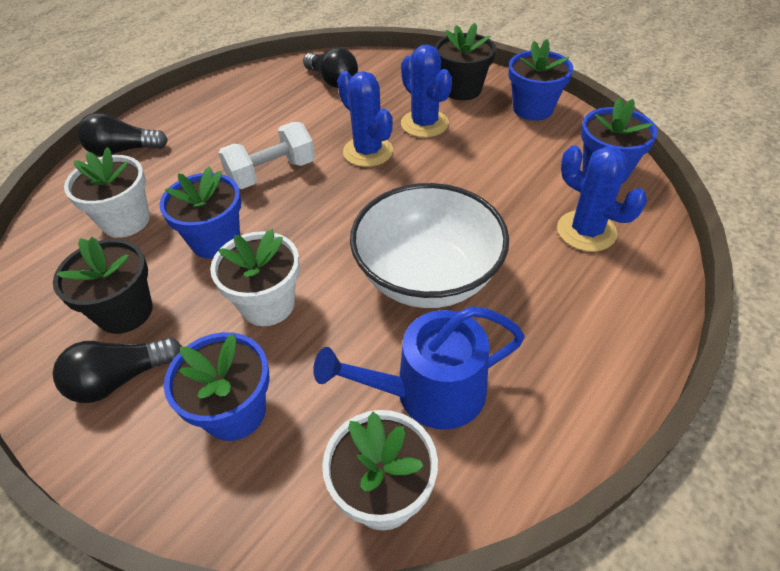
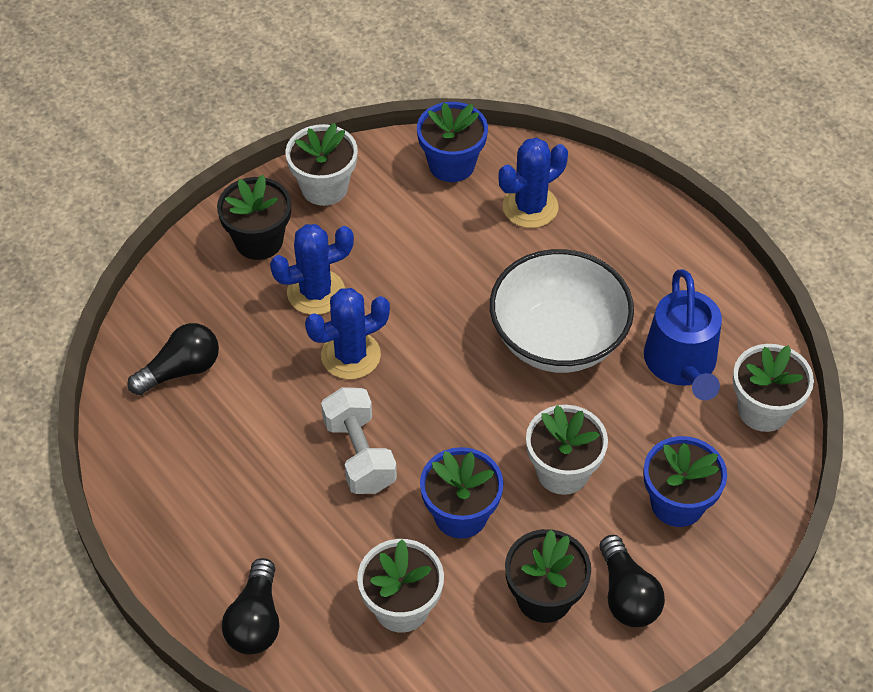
camera: 80 degrees left, 5 degrees up
(533, 109) = (324, 187): blue flower pot -> white flower pot

